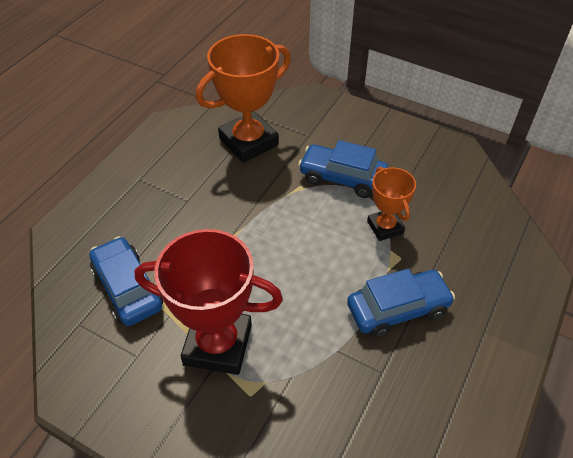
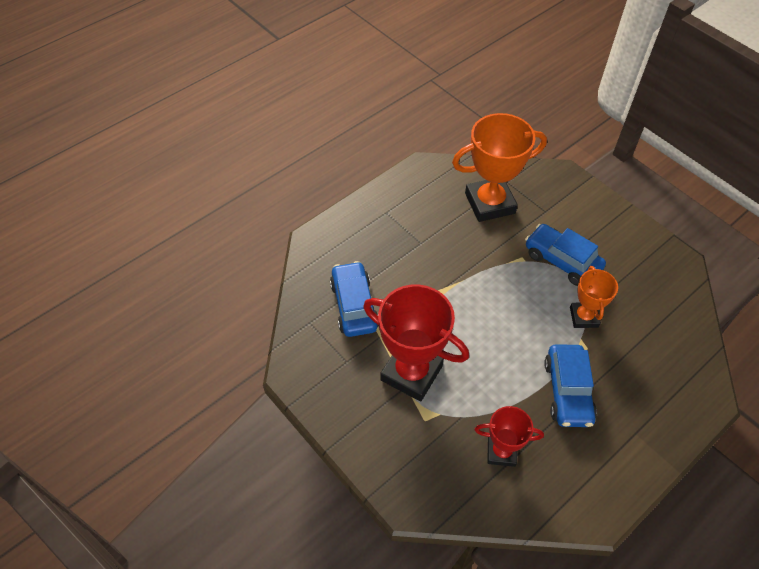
camera: 20 degrees right, 5 degrees up
(351, 402) = (501, 452): none -> red trophy
(397, 309) = (567, 391): blue car -> blue car turned 90 degrees clockwise

